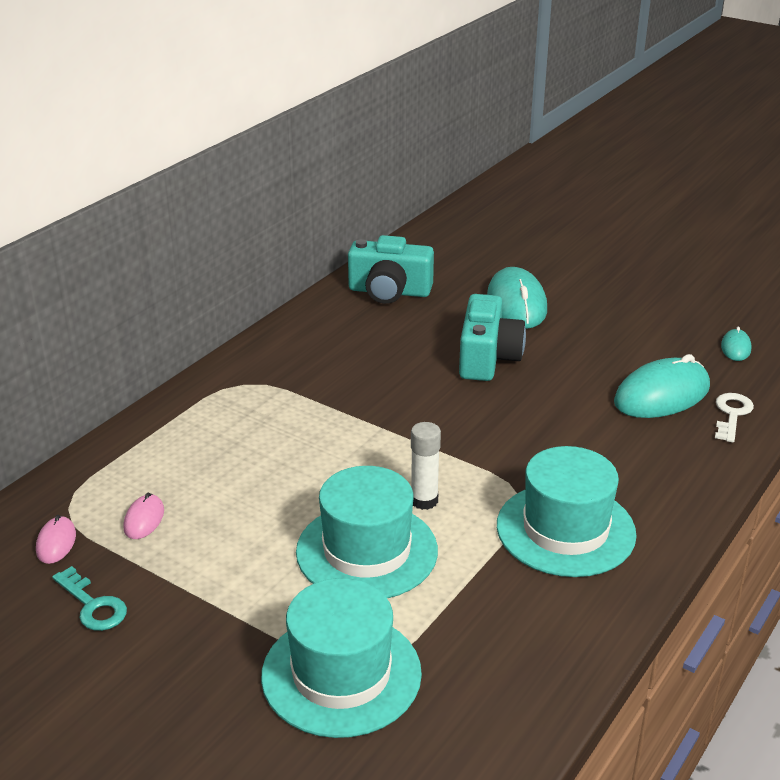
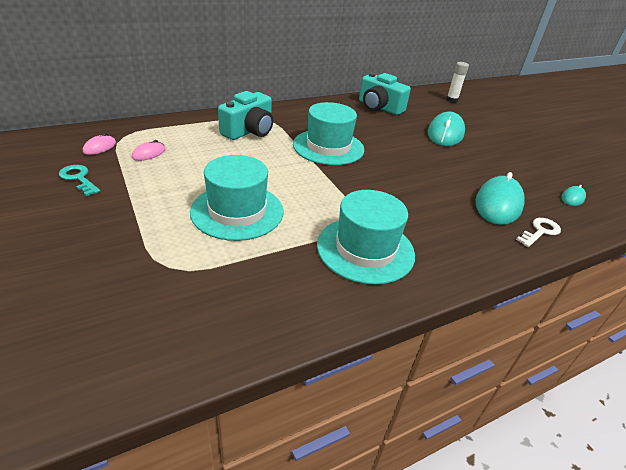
camera: 25 degrees right, 5 degrees up
(93, 605) = (78, 178): turquoise key -> turquoise key turned 150 degrees clockwise
(341, 674) = (149, 266): turquoise hat -> turquoise hat (328, 147)
(424, 500) = (296, 200): white glue stick -> white glue stick (451, 100)
(487, 358) = (404, 150): turquoise camera -> turquoise camera (249, 131)
(661, 395) = (498, 204): turquoise mouse -> turquoise mouse turned 60 degrees counterclockwise

